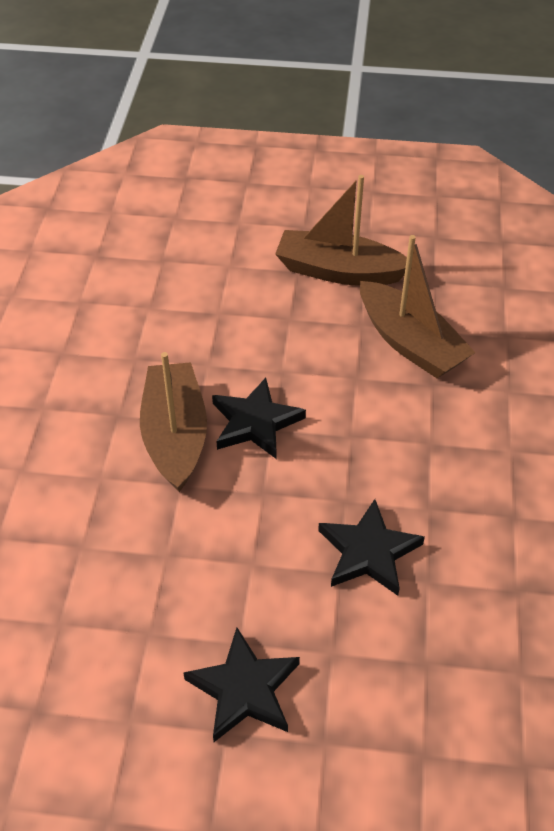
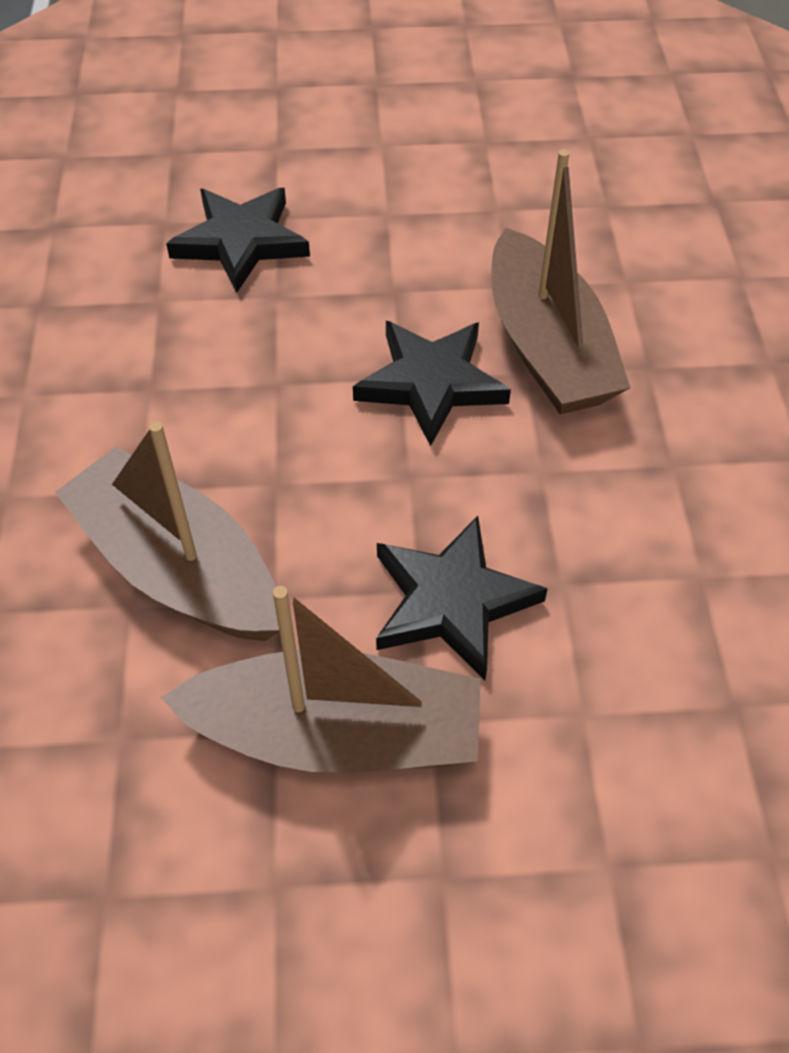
camera: 170 degrees right, 5 degrees up
(244, 689) = (367, 111): black star -> black star (452, 601)

